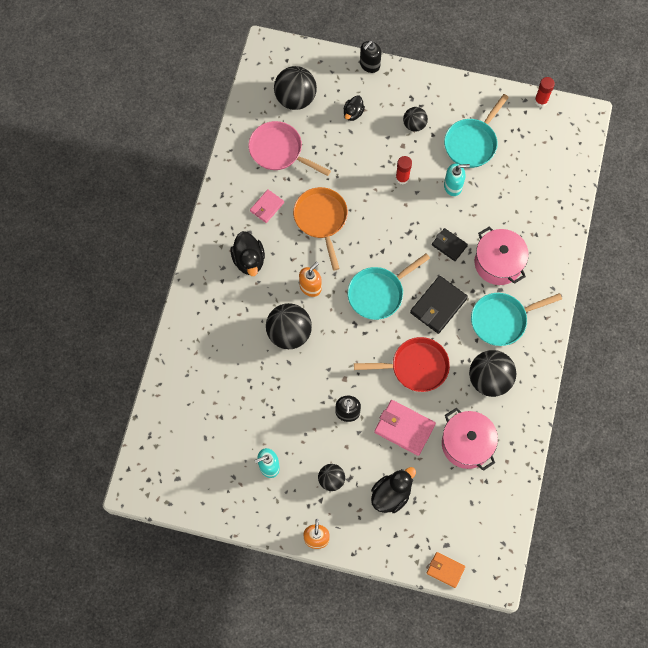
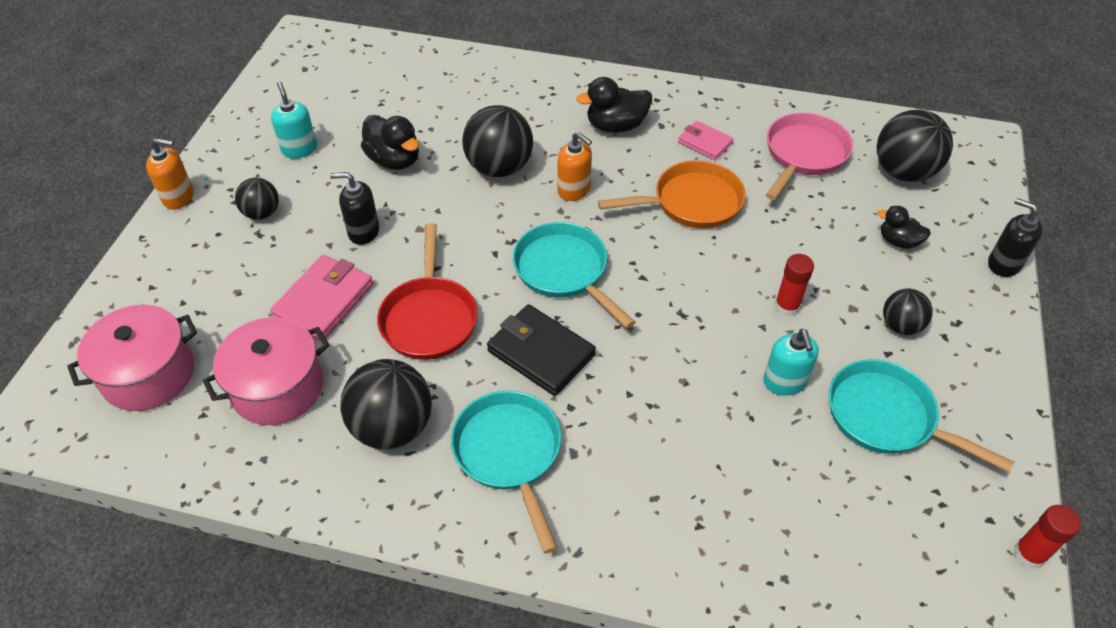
camera: 90 degrees right, 20 degrees down
(391, 494) = (218, 282): black duck -> black duck (394, 160)
(445, 570) = (70, 350): orange wallet -> none
(449, 245) = (661, 372): black wallet -> none
(498, 263) = (629, 452): pink pot -> pink pot (148, 374)

